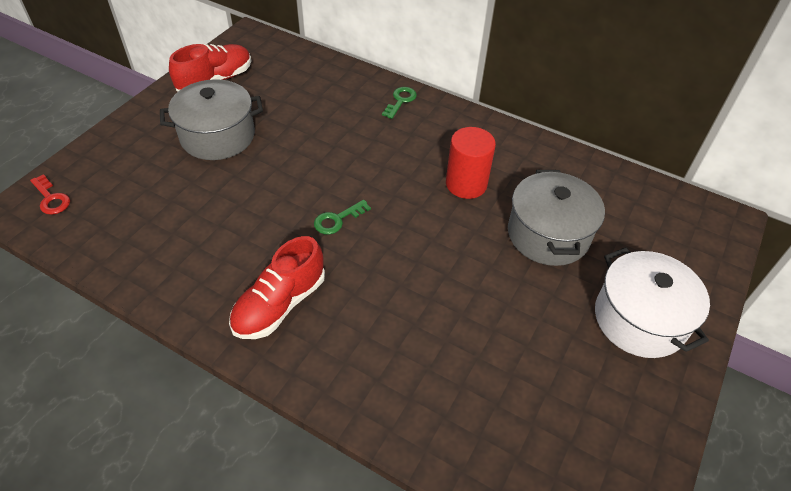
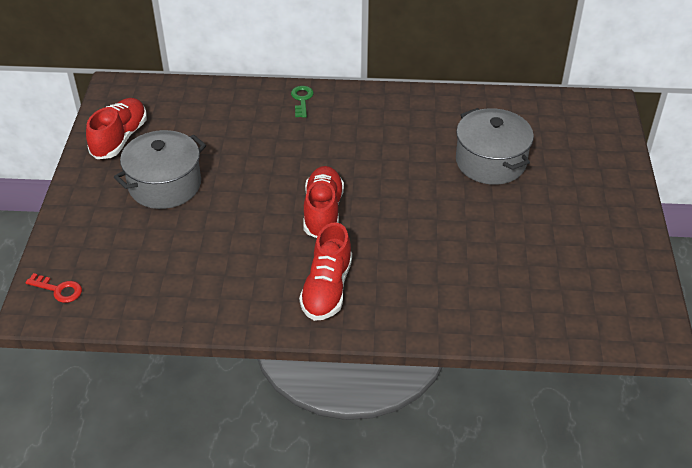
camera: 25 degrees left, 5 degrees down
(337, 220) = (323, 212): green key -> red shoe
(466, 184) = (404, 147): red cylinder -> none
(639, 319) = (589, 195): white pot -> none

